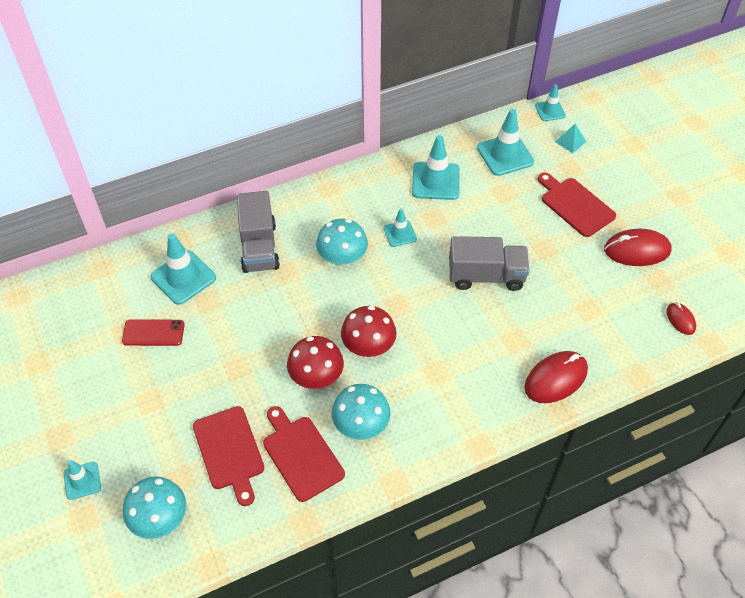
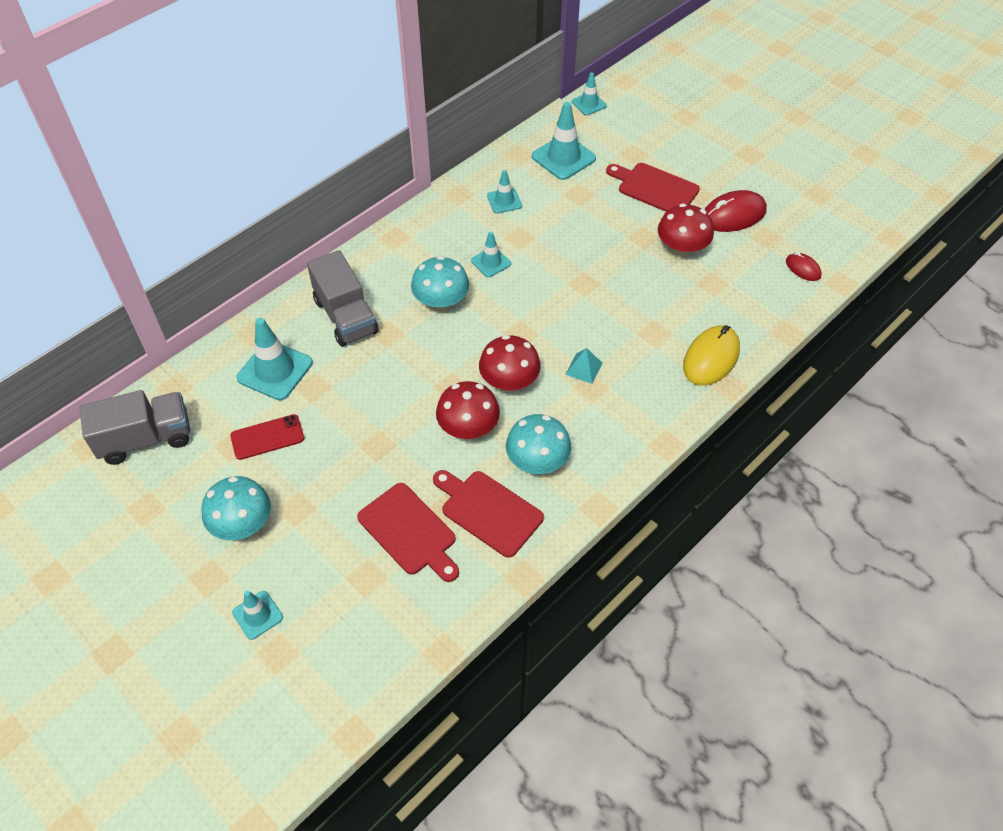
camera: 20 degrees left, 0 degrees up
(160, 518) = (364, 625): turquoise mushroom -> turquoise mushroom (242, 524)
(435, 181) = (504, 201): turquoise traffic cone -> turquoise traffic cone, size x0.58
(486, 276) = (598, 280): grey truck -> grey truck (146, 439)
(555, 379) = (711, 358): red mouse -> yellow mouse
(570, 141) = (622, 128): turquoise pyramid -> turquoise pyramid (584, 368)
(574, 269) = (681, 249): none -> red mushroom

